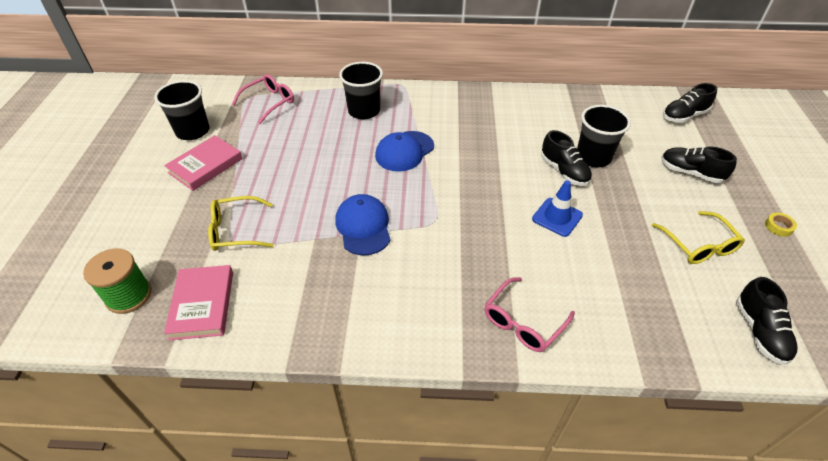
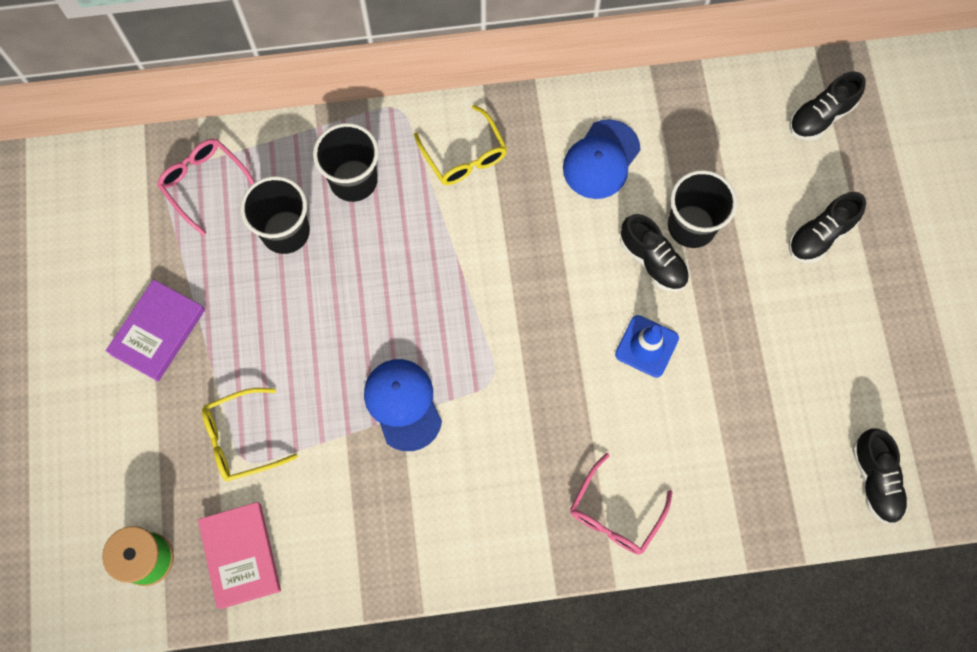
camera: 10 degrees left, 25 degrees up
(192, 131) = (112, 266): black cup -> black cup (285, 232)
(205, 166) = (158, 332): pink book -> purple book
(269, 102) = (205, 184): pink glasses -> pink glasses turned 75 degrees counterclockwise
(404, 151) = (430, 257): blue cap -> blue cap (601, 160)
(690, 173) = (820, 235): black shoe -> black shoe turned 60 degrees counterclockwise
(698, 245) = (820, 363): yellow glasses -> yellow glasses (464, 155)
(778, 227) = (920, 315): yellow tape -> none

